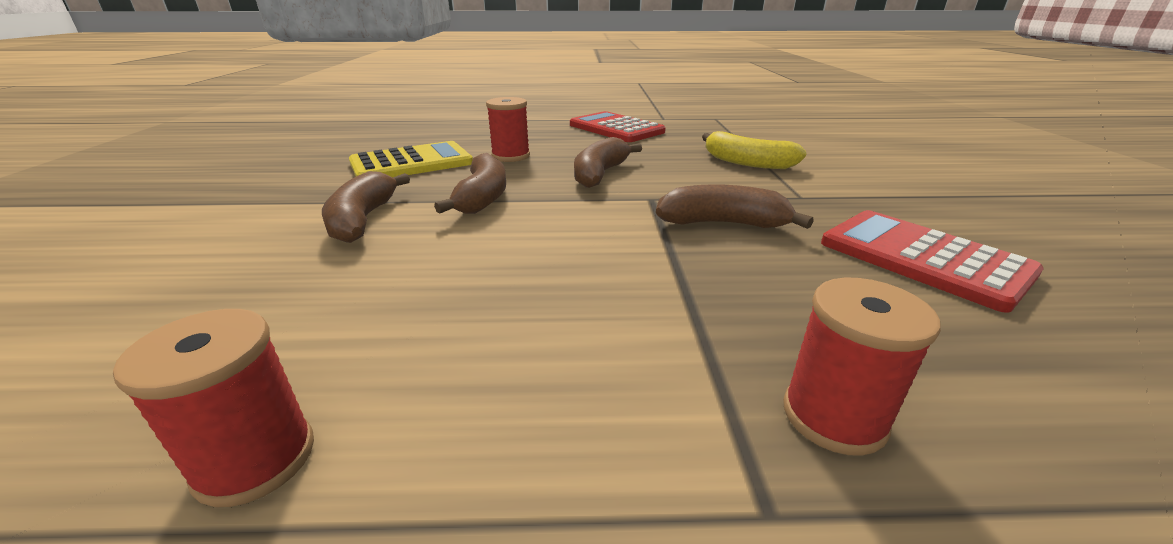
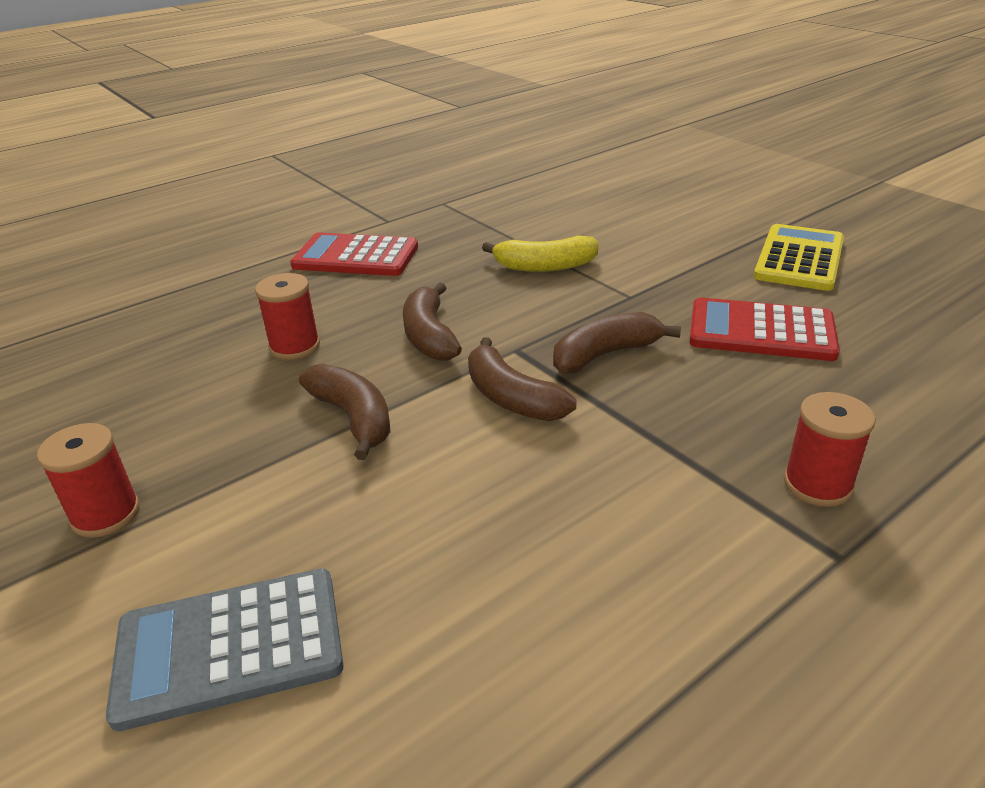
camera: 35 degrees left, 5 degrees up
(213, 277) = (230, 647): none -> grey calculator
(256, 459) = (554, 720): red spool -> red spool (106, 514)
(363, 220) = (268, 505): brown banana -> brown banana (511, 398)
(412, 163) = (186, 406): yellow calculator -> yellow calculator (799, 258)

